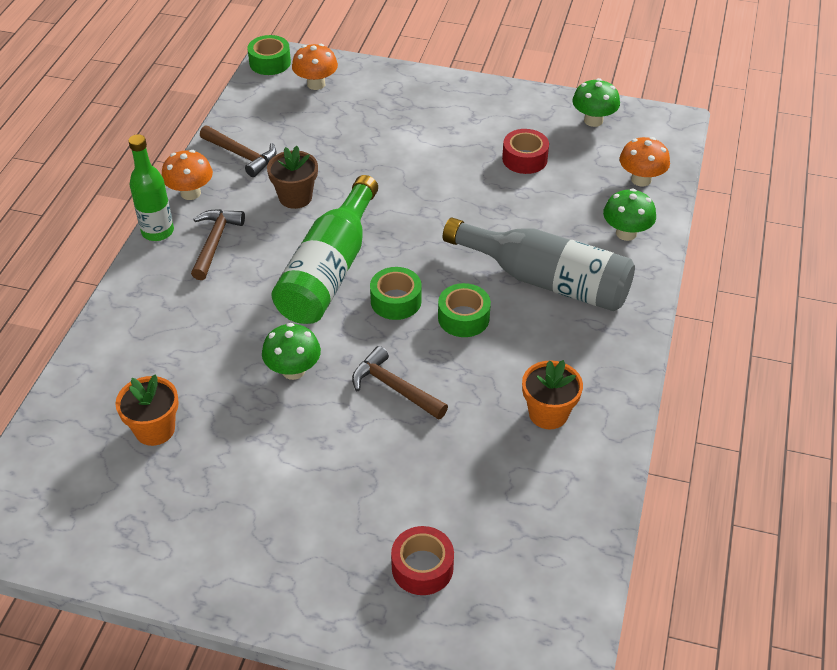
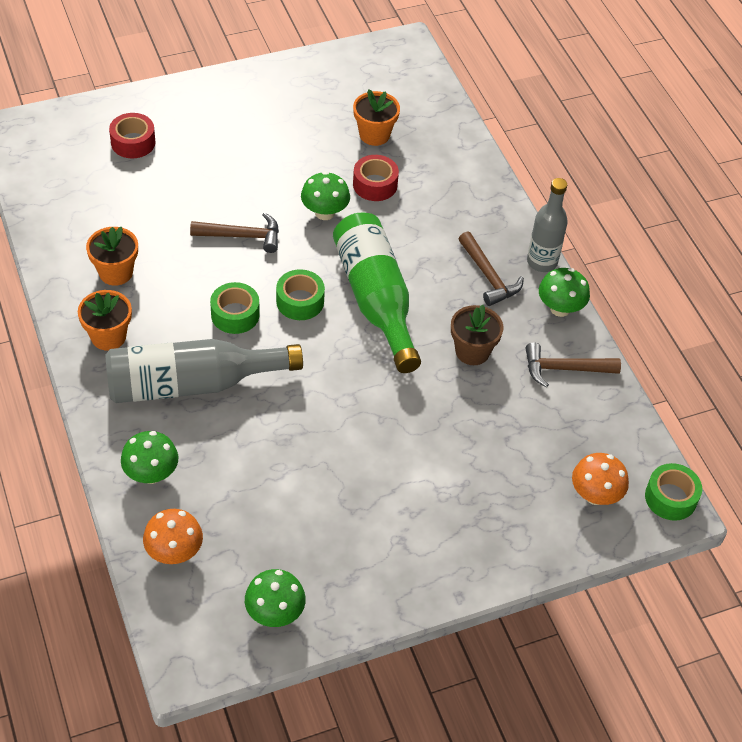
camera: 140 degrees right, 5 degrees up
(157, 232) = (542, 262): green bottle -> grey bottle
(190, 193) = (560, 308): orange mushroom -> green mushroom
(524, 159) = (308, 513): red tape -> red tape (375, 184)
(595, 354) = (108, 336): none -> orange flower pot

